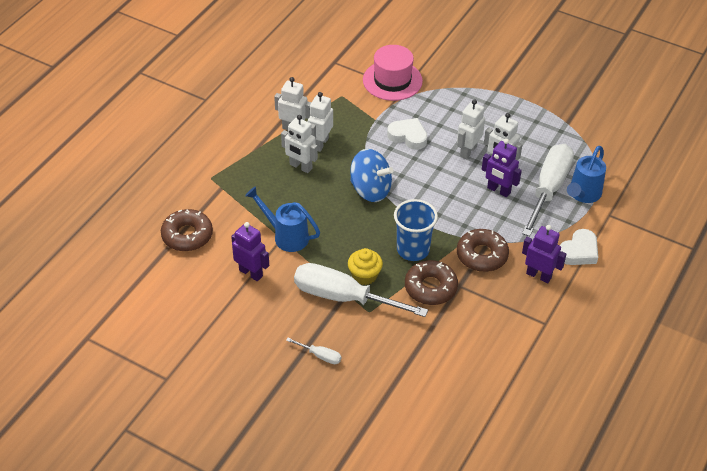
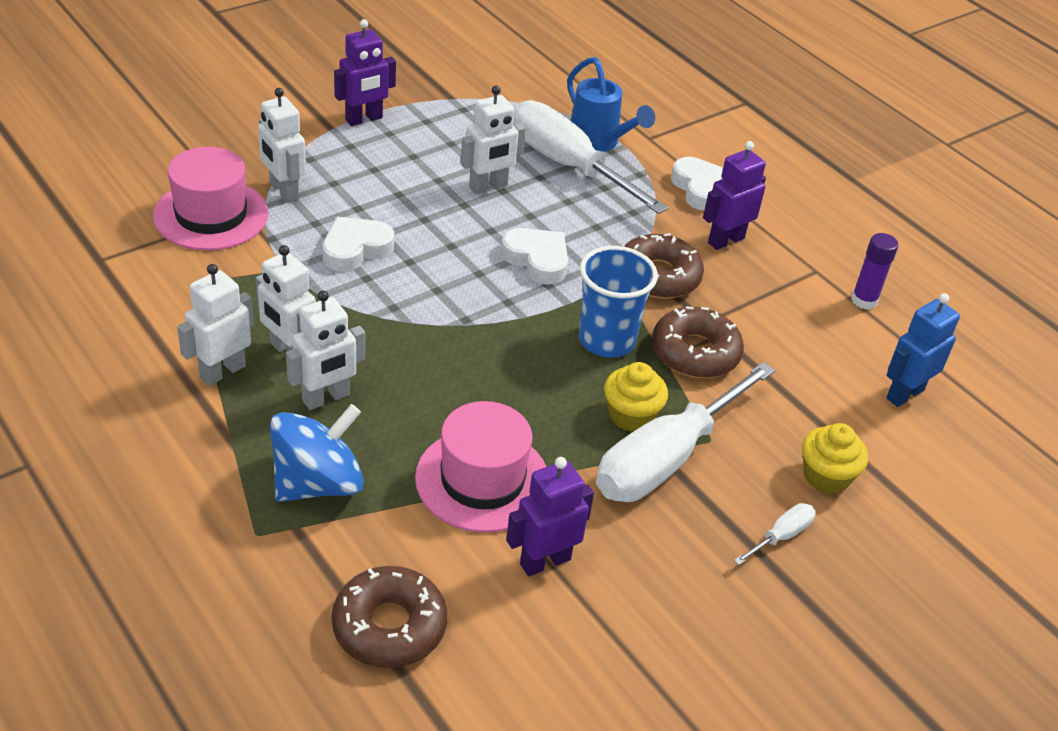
camera: 70 degrees left, 5 degrees down
(286, 236) = (482, 480): blue watering can -> pink hat
(370, 190) = (445, 336): blue spinning top -> blue spinning top (317, 483)
(374, 365) = (826, 476): none -> yellow cupcake
(455, 203) = (537, 260): none -> white heart
(465, 387) = (904, 394): none -> blue robot
(468, 151) = (437, 204): white robot -> white robot (283, 191)
(498, 190) = (539, 209): purple robot -> purple robot (364, 119)
(535, 352) = (864, 300): none -> purple glue stick

